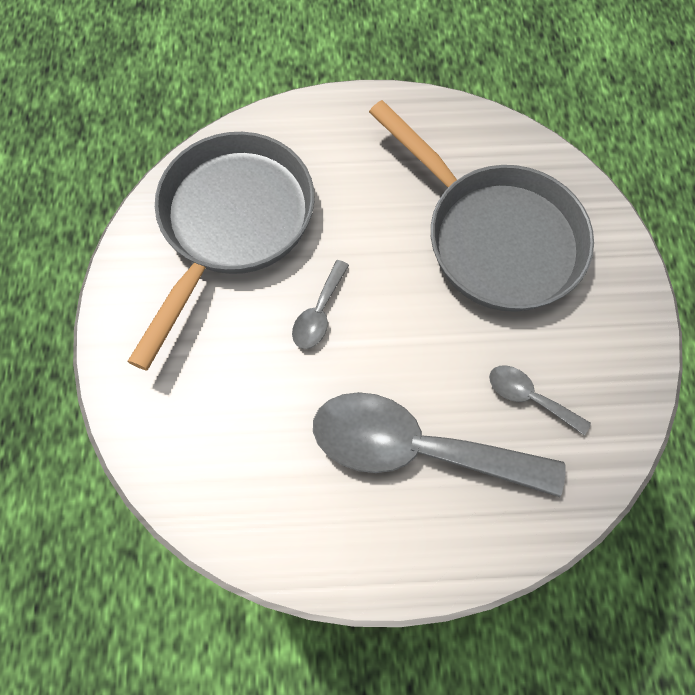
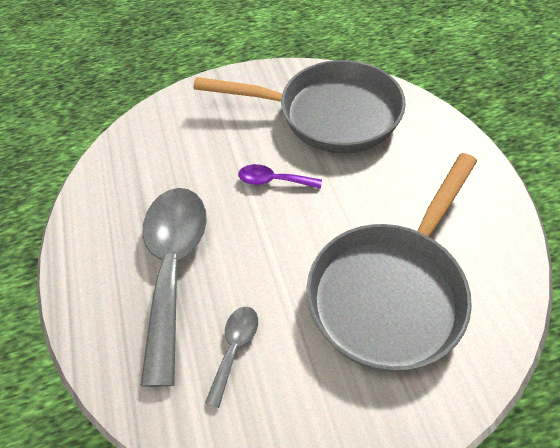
camera: 80 degrees right, 15 degrees down
(319, 313) = (273, 181): grey spoon -> purple spoon

